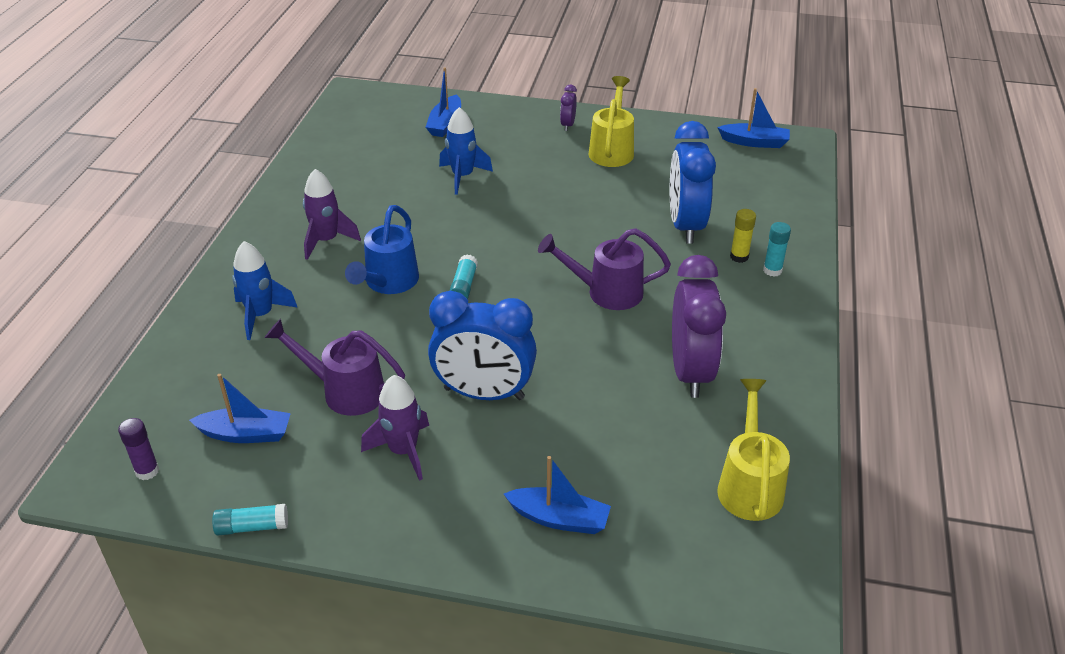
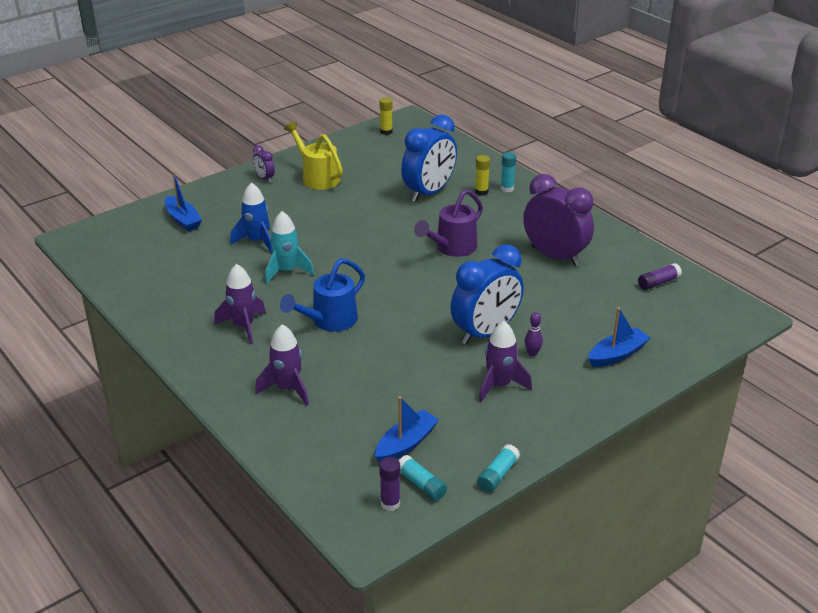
camera: 50 degrees left, 5 degrees down
(261, 315) = (287, 389): blue rocket -> purple rocket
(345, 391) = (415, 385): purple watering can -> none
(388, 283) = (329, 321): blue watering can -> blue watering can turned 75 degrees clockwise
(437, 217) = (286, 271): none -> turquoise rocket
(463, 286) = (374, 294): turquoise glue stick -> turquoise glue stick (421, 484)
(486, 447) = (532, 353): none -> purple bowling pin
(685, 225) = (429, 193): blue clock -> blue clock turned 90 degrees counterclockwise
(749, 484) = (658, 283): yellow watering can -> purple glue stick
(754, 142) = (386, 132): blue boat -> yellow glue stick

